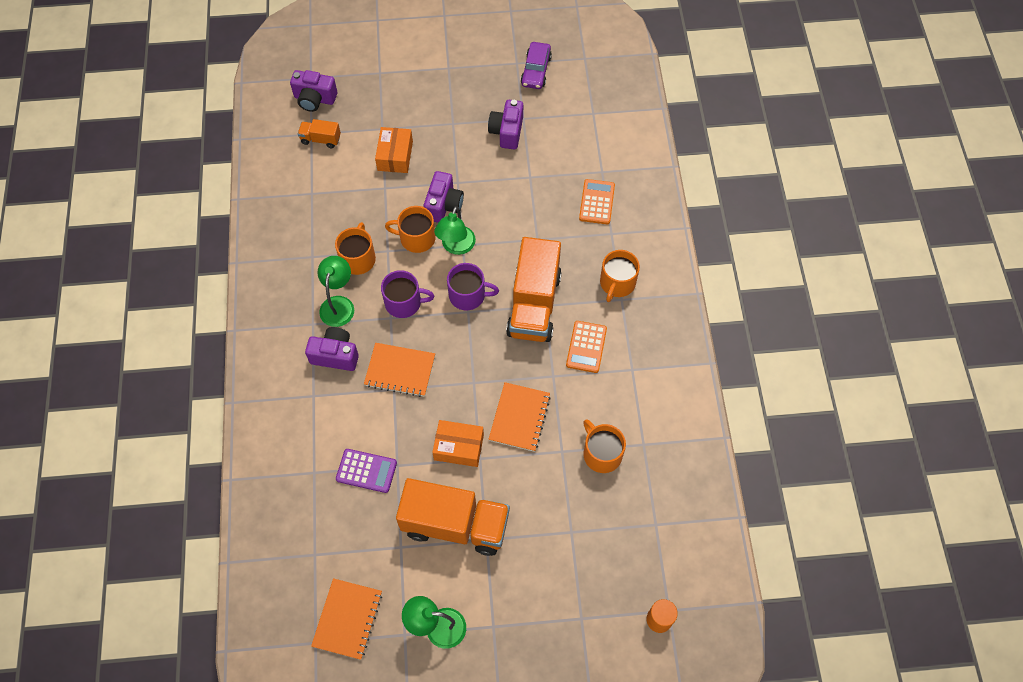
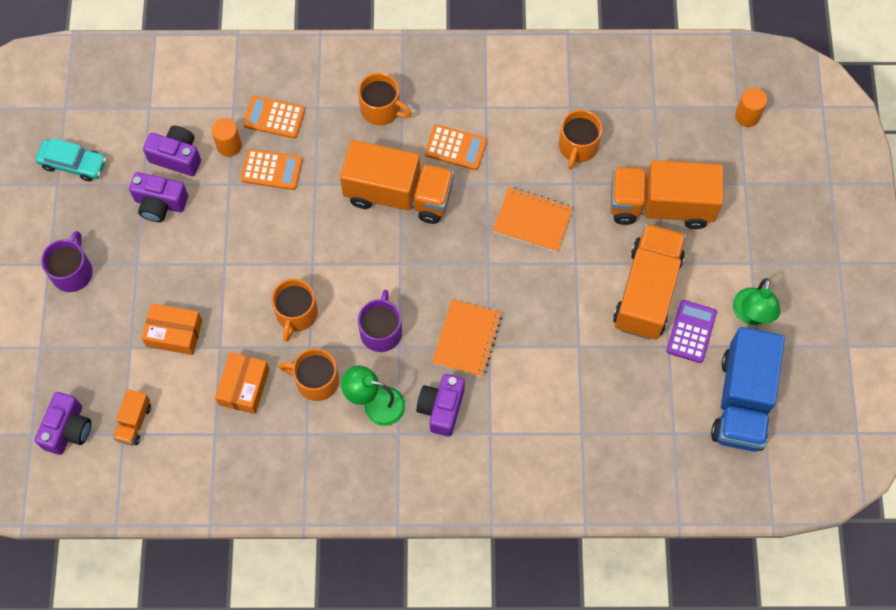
camera: 85 degrees left, 5 degrees up
(347, 619) = (742, 401): orange notebook -> blue truck
(366, 471) = (583, 378): purple calculator -> purple calculator (691, 331)
(444, 205) = (255, 281): purple camera -> purple camera (177, 157)
(456, 247) = (314, 270): green lamp -> none
(459, 447) = (562, 283): orange box -> orange box (244, 387)
(468, 295) = (379, 262): purple mug -> purple mug (72, 272)
(536, 70) = (73, 164): purple car -> turquoise car
(546, 206) = (271, 170): none -> orange calculator
(547, 534) = (660, 205): none -> orange truck
(565, 173) = (229, 146): none -> orange cylinder
(601, 453) = (578, 146): orange mug -> orange mug turned 45 degrees counterclockwise

